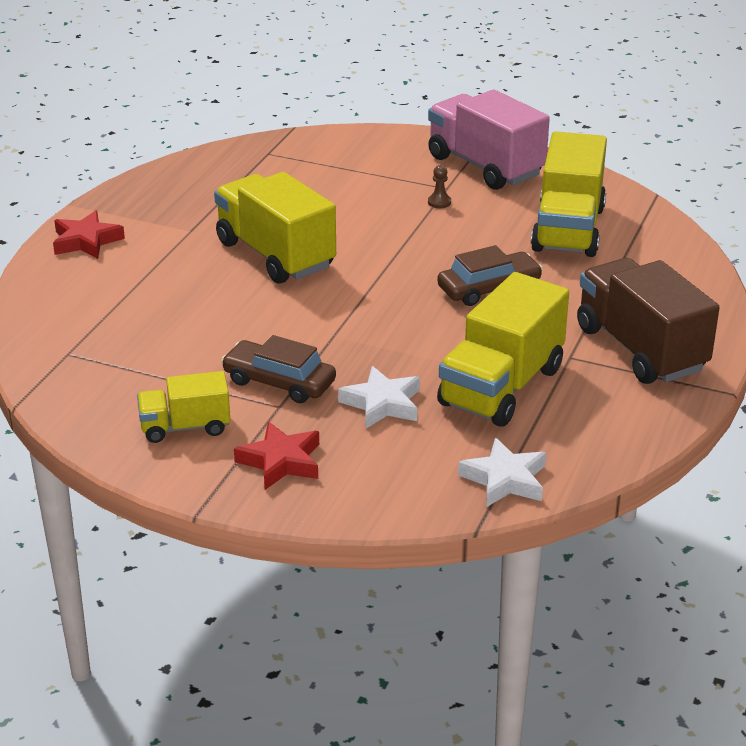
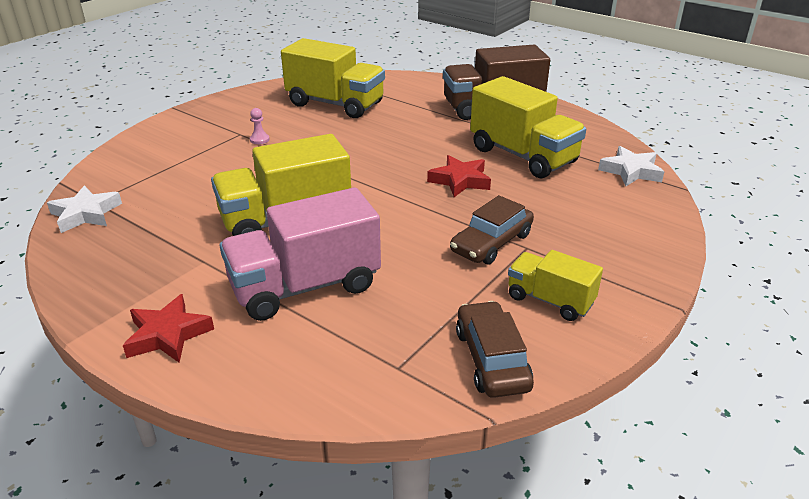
camera: 75 degrees left, 0 degrees up
(185, 427) = (550, 300): yellow truck -> yellow truck turned 120 degrees clockwise
(281, 461) = (605, 256): red star -> red star (460, 181)
(382, 404) = (533, 202): white star -> white star (86, 214)
(439, 202) = (259, 140): brown pawn -> pink pawn
(485, 166) = (221, 116): pink truck -> pink truck (305, 287)
(489, 288) = (396, 141): brown car -> brown car (492, 359)

